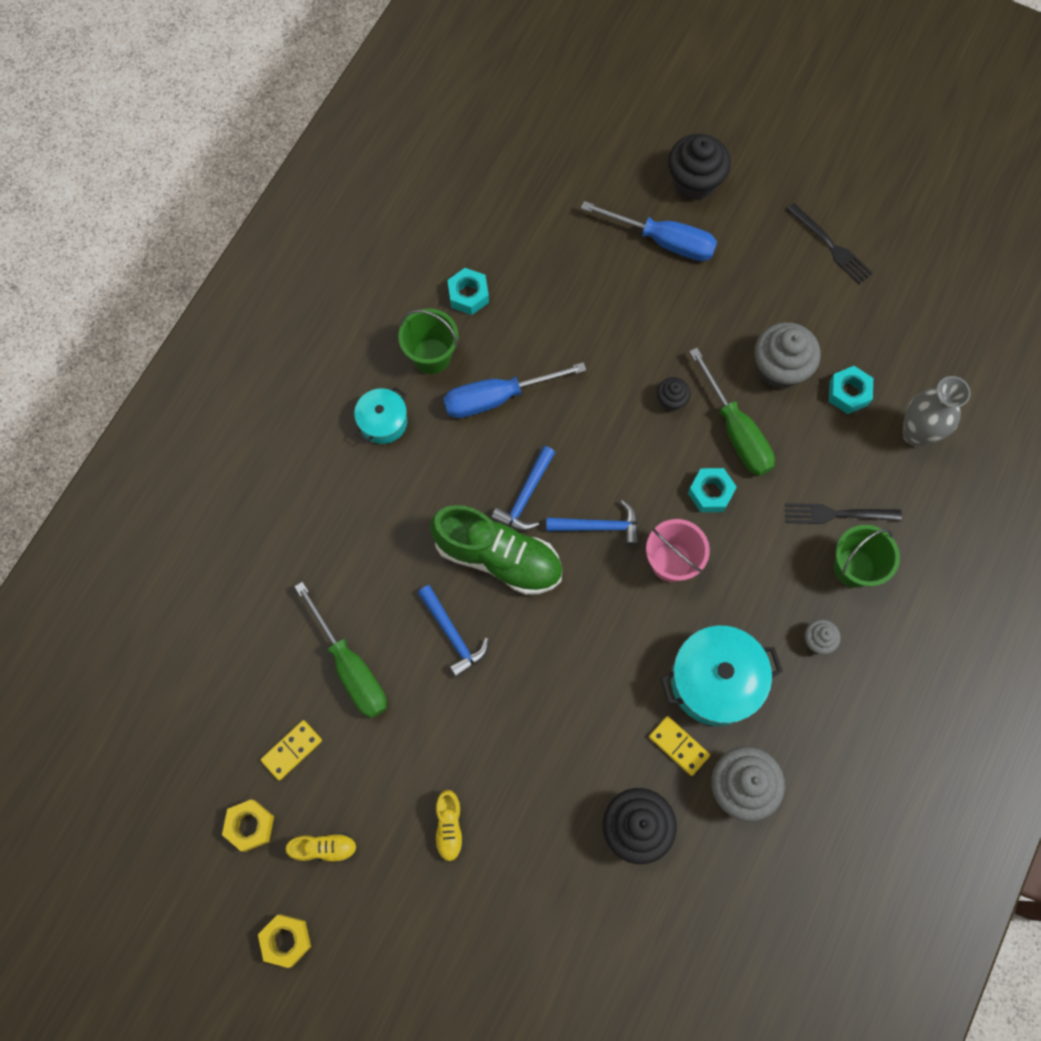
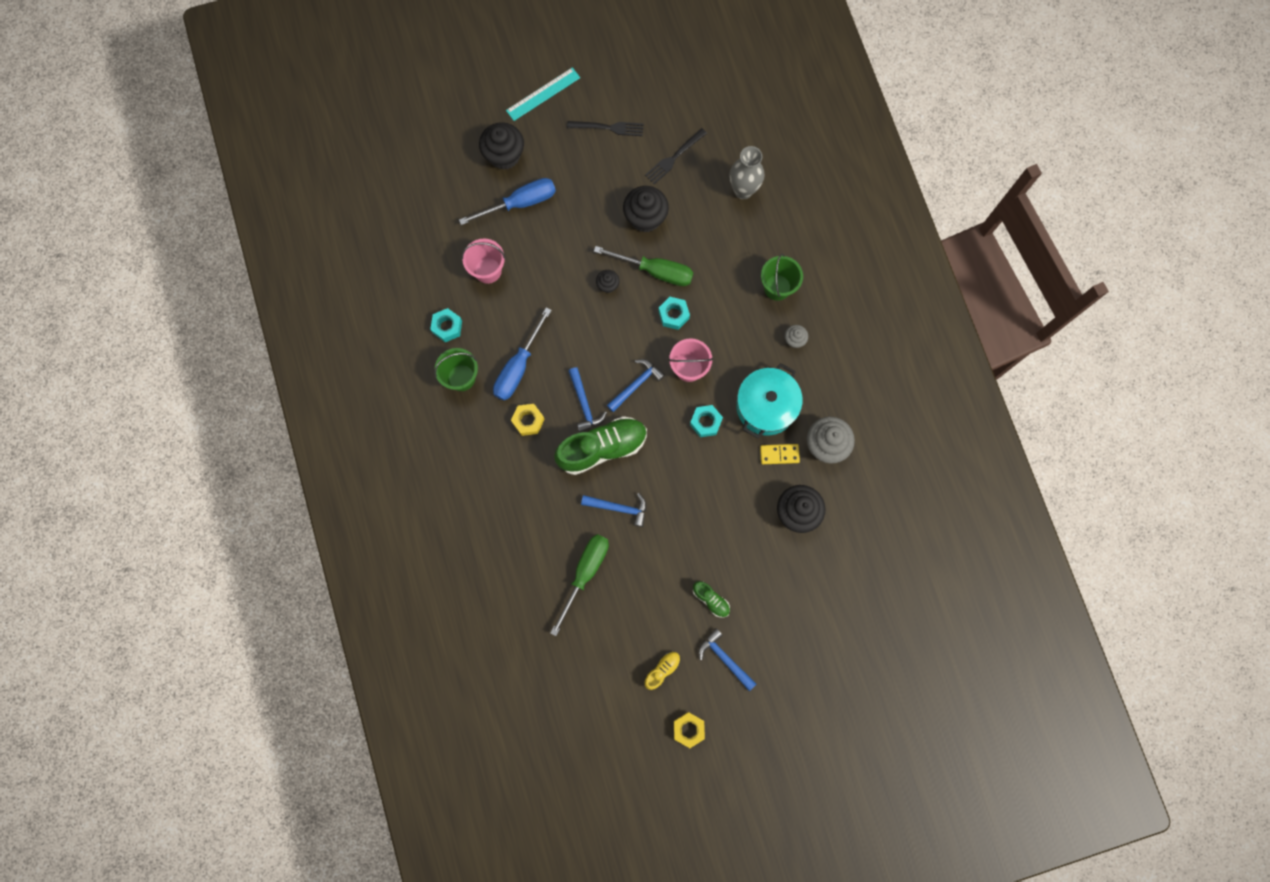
camera: 45 degrees left, 5 degrees up
(250, 826) = (615, 696): yellow nut -> yellow nut (528, 421)
(292, 750) = (598, 641): yellow domino -> none
(350, 667) = (585, 573): green screwdriver -> green screwdriver turned 75 degrees counterclockwise
(383, 421) = (472, 436): turquoise pot -> none
(400, 904) = (724, 658): none -> blue hammer
(449, 826) = (711, 599): yellow shoe -> green shoe
(564, 277) = (488, 270): none -> pink bucket
(779, 368) = (645, 218): grey cupcake -> black cupcake
(795, 156) = (543, 94): none -> turquoise ruler
(837, 514) = (744, 268): black fork -> black fork (674, 157)
(848, 393) = (691, 199): turquoise nut -> turquoise nut (705, 422)

